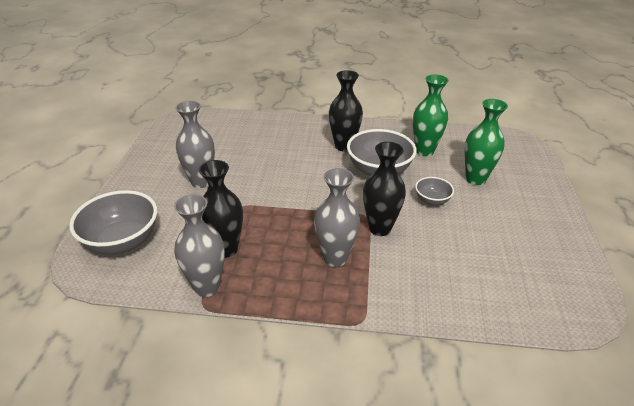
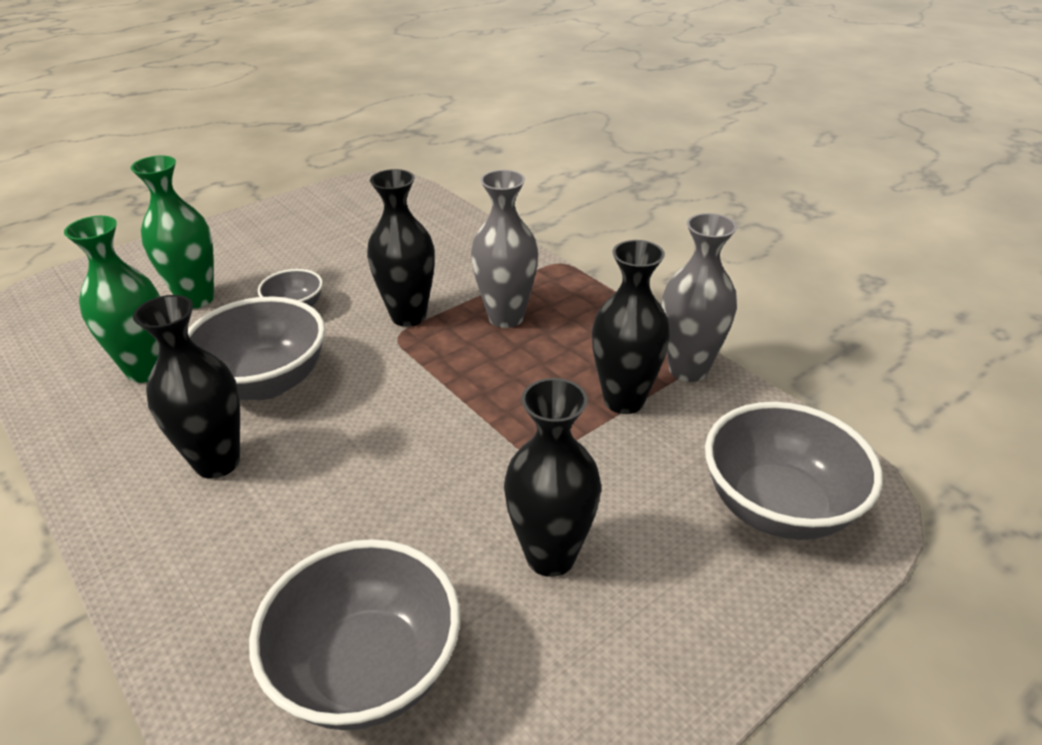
camera: 135 degrees left, 0 degrees up
(201, 182) = (550, 556): grey vase -> black vase
(226, 138) = (367, 669): none -> grey bowl

